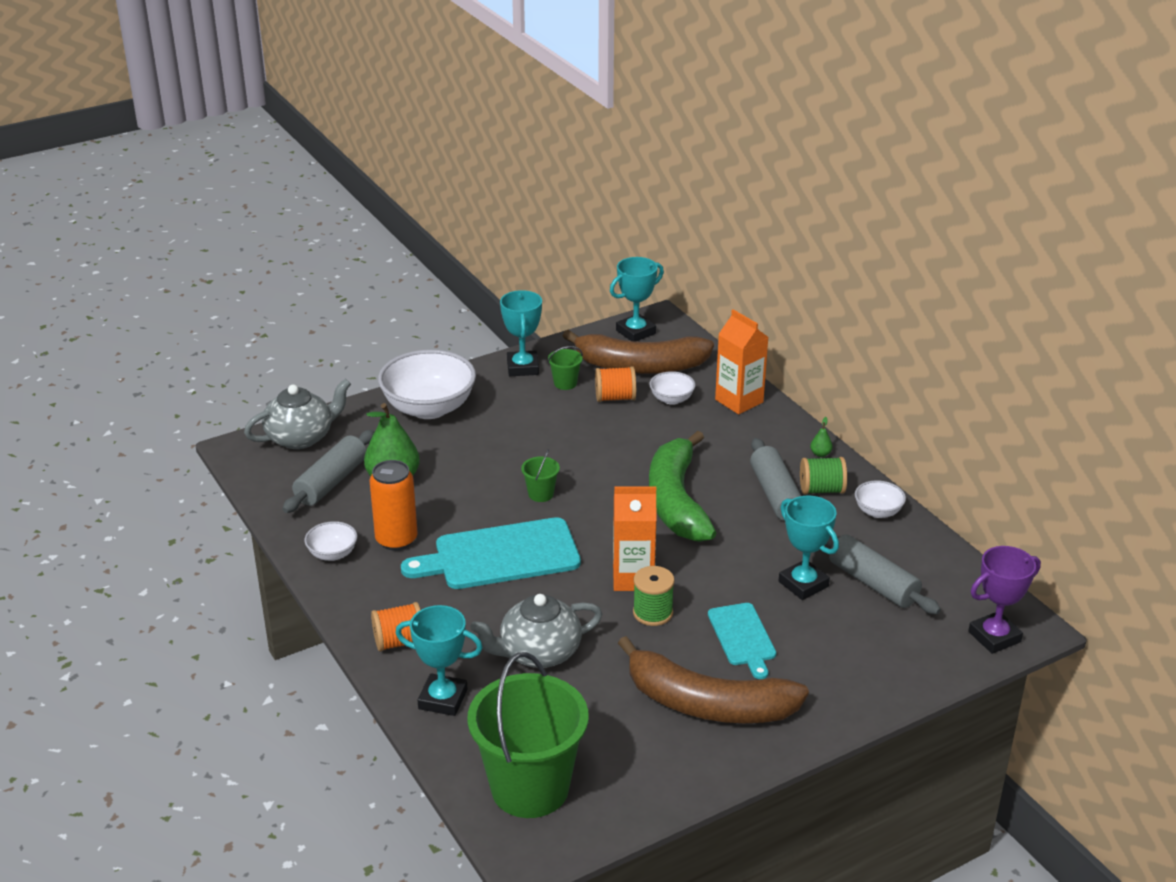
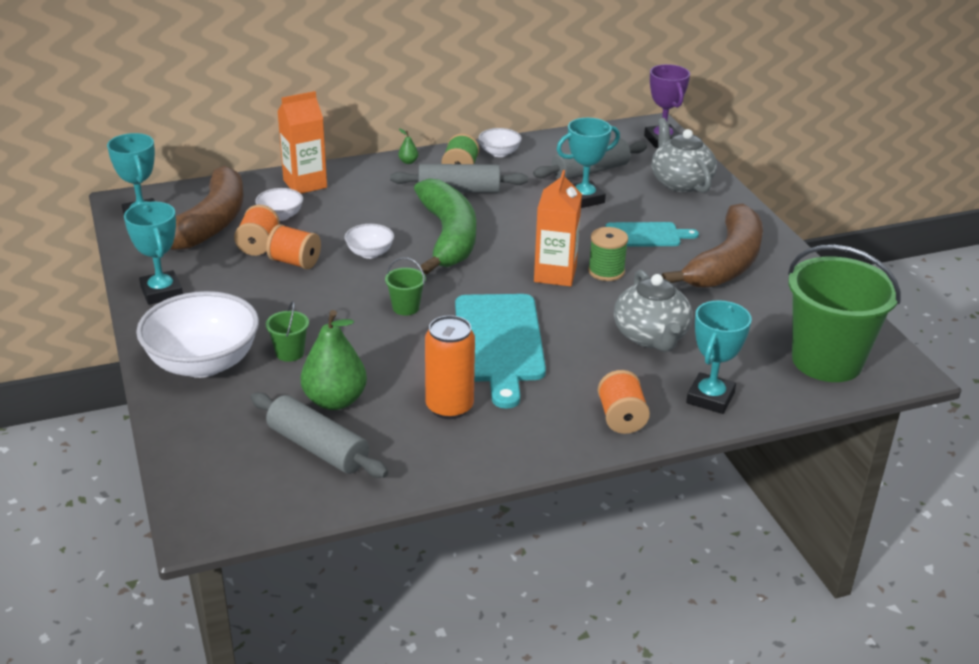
camera: 80 degrees left, 0 degrees up
(301, 437) = (207, 468): grey teapot -> grey teapot (680, 182)
(332, 554) = (460, 455): white bowl -> white bowl (370, 253)
(522, 367) = (161, 292): turquoise trophy -> turquoise trophy turned 60 degrees clockwise
(565, 383) = (212, 270): green bucket -> green bucket (290, 353)
(594, 422) = (295, 262): none -> orange spool
(677, 501) = (448, 237): green banana -> green banana turned 105 degrees counterclockwise

